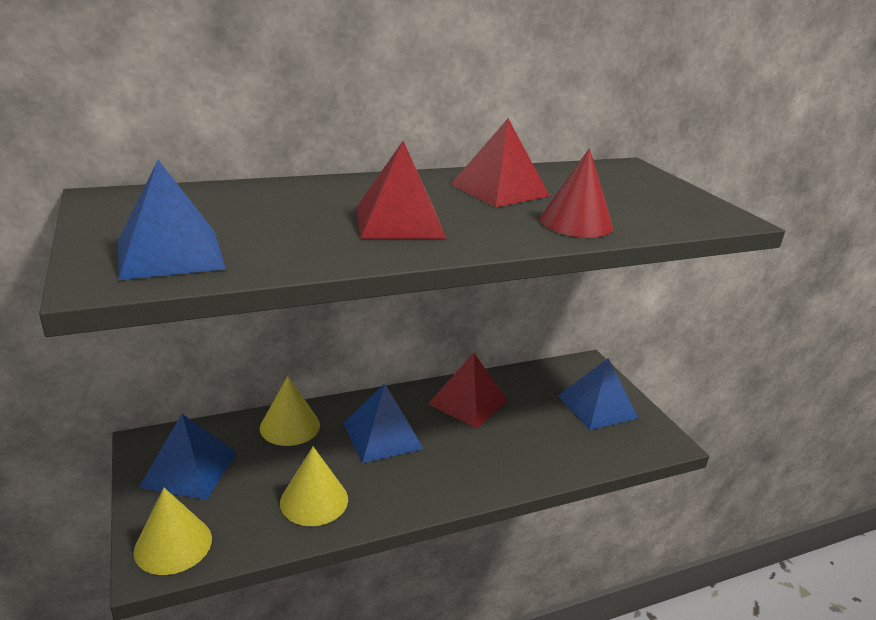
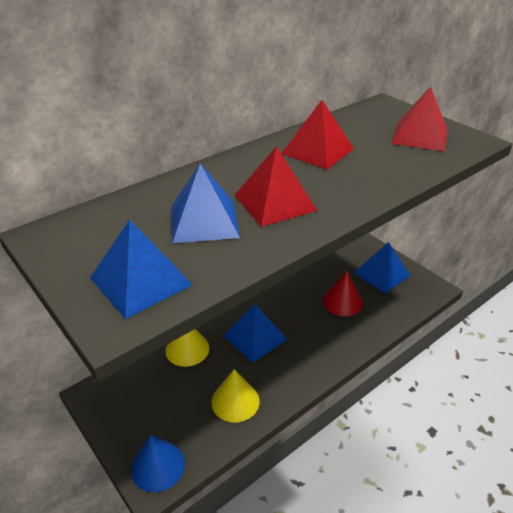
camera: 15 degrees left, 10 degrees up
(173, 544) = (158, 466): yellow cone -> blue cone
(189, 469) = (135, 405): blue pyramid -> blue pyramid (204, 221)
(468, 402) = (298, 294): red pyramid -> red pyramid (420, 136)
(576, 223) = (387, 171): red cone -> red cone (342, 302)

